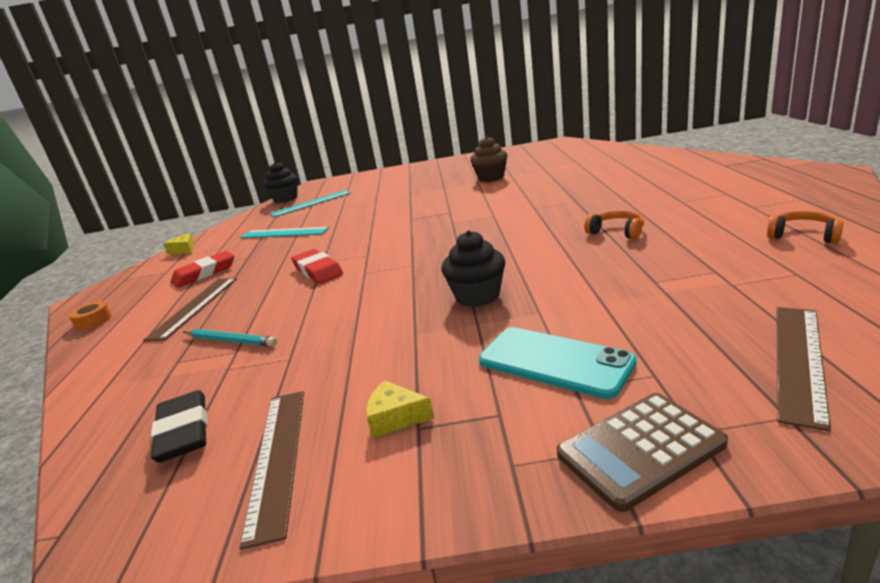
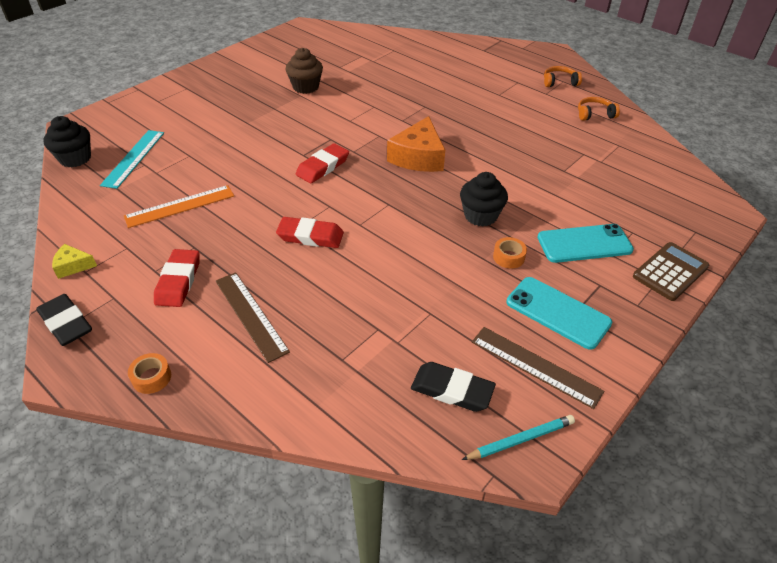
camera: 50 degrees left, 20 degrees up
(127, 277) = (66, 323): none -> black eraser
(230, 340) = (355, 323): turquoise pencil -> turquoise pencil (520, 439)
(284, 233) = (180, 206): turquoise ruler -> orange ruler
(395, 417) = (558, 312): yellow cheese -> turquoise phone
(410, 228) = (323, 167): none -> red eraser
(440, 341) = (508, 257): none -> orange tape
(500, 237) = (418, 157): none -> orange cheese
(616, 232) = (493, 133): orange headphones -> orange headphones (559, 82)
(640, 449) = (670, 272): brown calculator -> brown calculator turned 150 degrees counterclockwise
(799, 360) = (672, 201): brown ruler -> none

